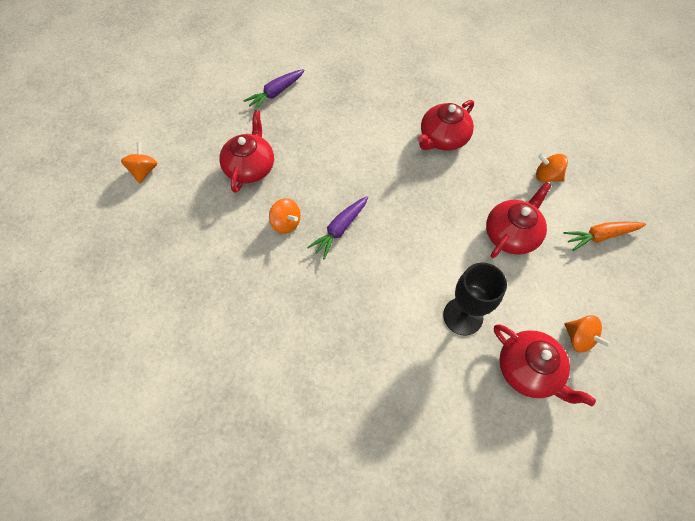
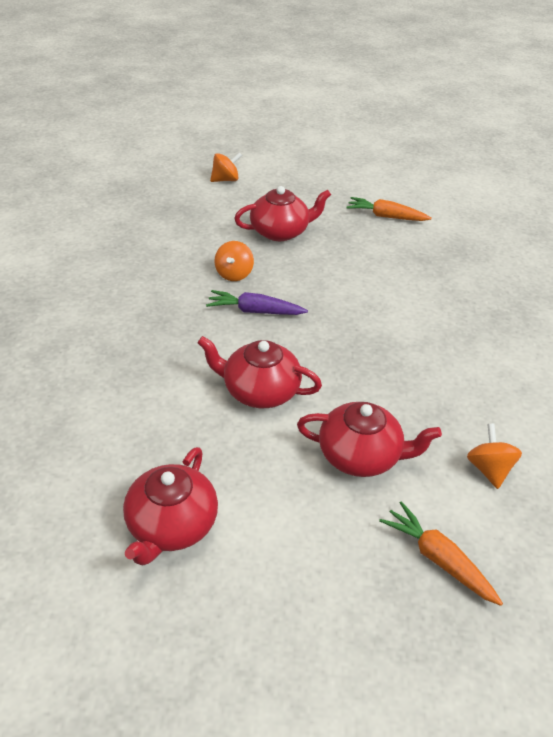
camera: 60 degrees right, 20 degrees down
(276, 93) = (386, 216): purple carrot -> orange carrot
(443, 138) = (451, 352): red teapot -> red teapot (260, 391)
(463, 316) = (210, 441): black goblet -> none
(578, 338) = (249, 571): orange spinning top -> none

